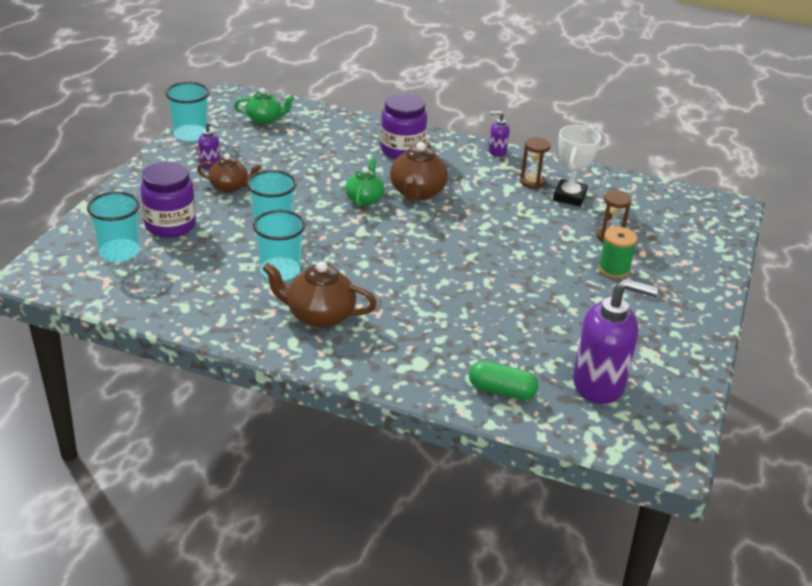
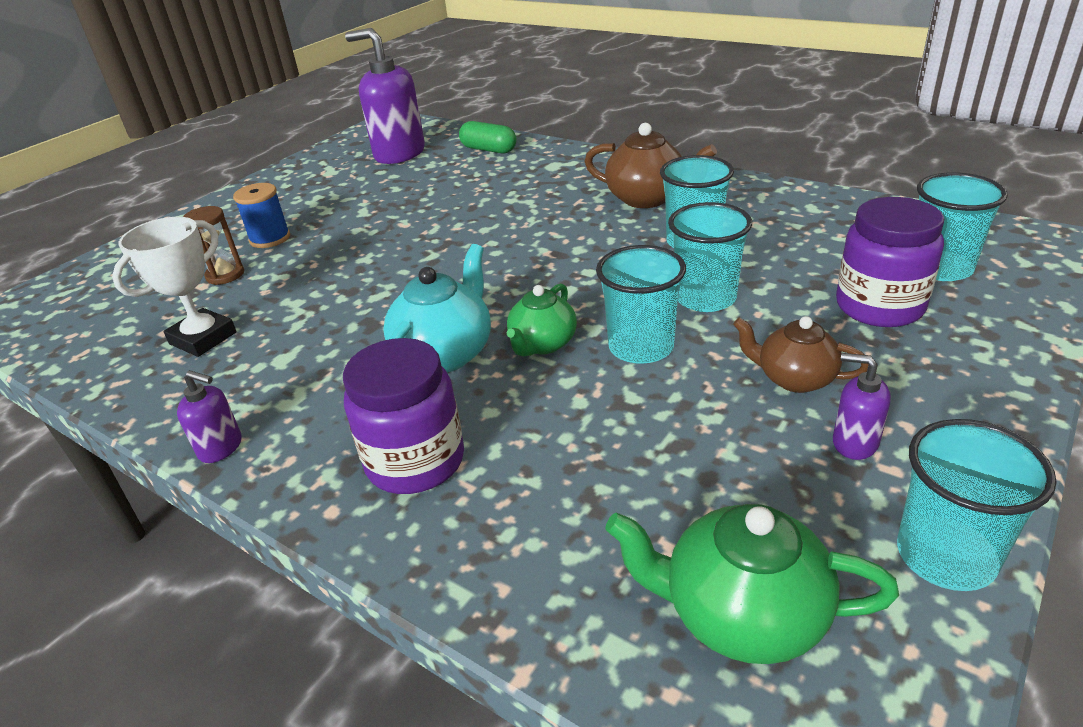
camera: 160 degrees left, 0 degrees up
(264, 119) = (741, 614): green teapot -> green teapot, size x1.50
(309, 199) = (641, 347): none -> turquoise cup
(417, 193) = (445, 353): brown teapot -> turquoise teapot
(532, 182) = (231, 368): brown hourglass -> none
(614, 269) = (270, 238): green spool -> blue spool

